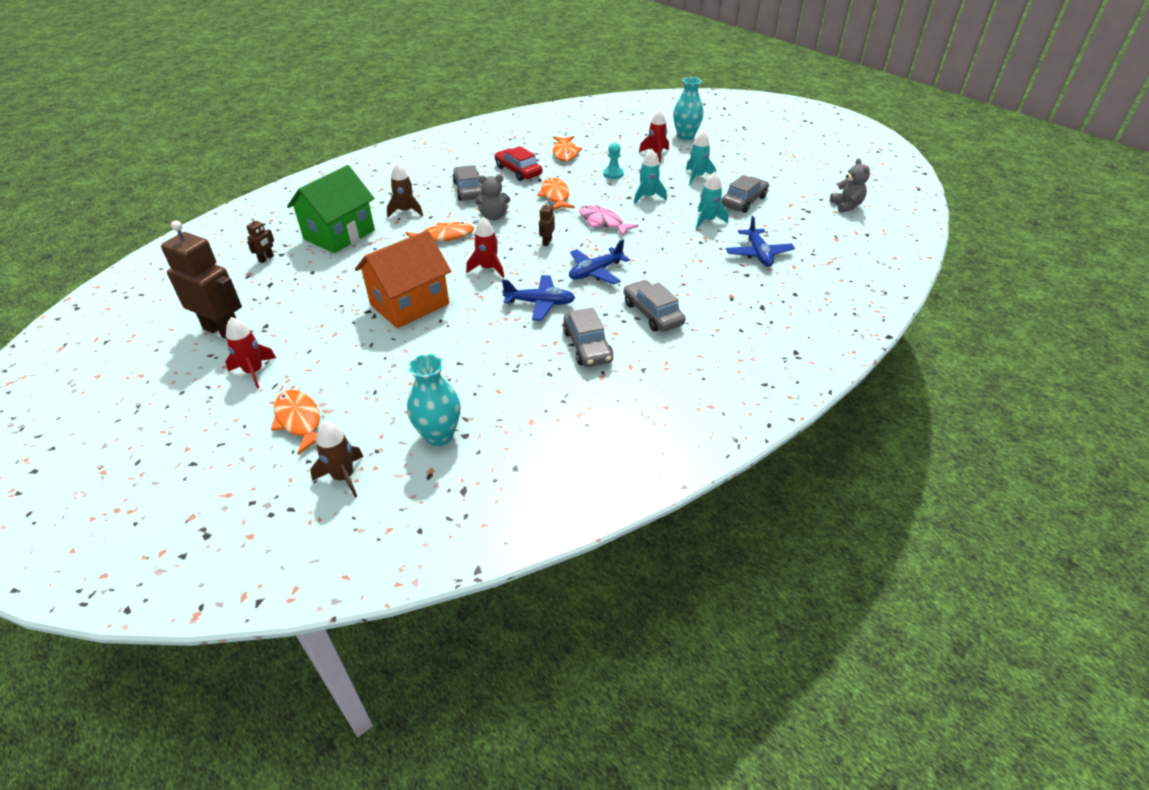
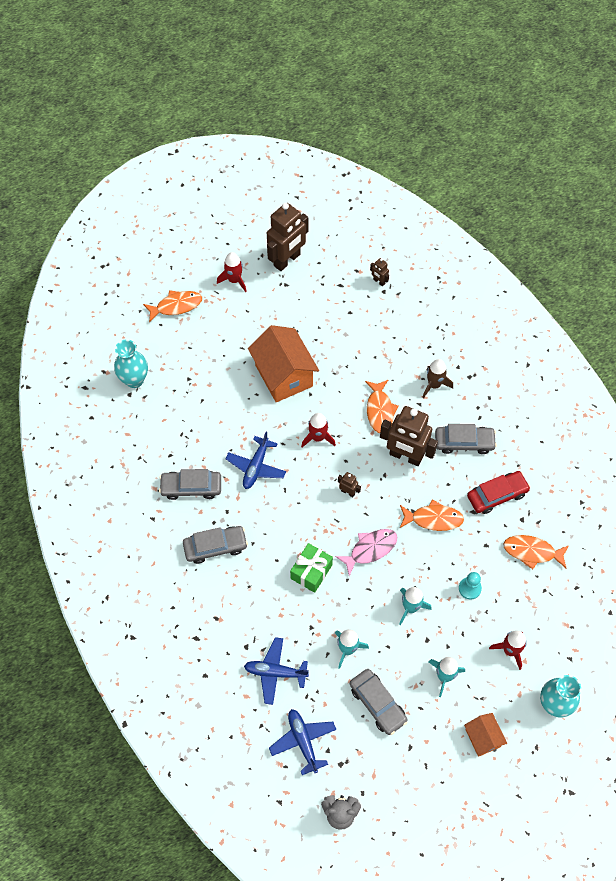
camera: 105 degrees right, 20 degrees up
(339, 235) = (404, 332): green house -> none
(343, 477) = (119, 328): brown rocket -> none
(494, 217) = (405, 456): grey teddy bear -> brown robot
(595, 272) = (288, 520): blue plane -> blue plane (303, 741)
(644, 250) = (311, 572): none -> green gift
(733, 158) = (482, 738): none -> orange house

